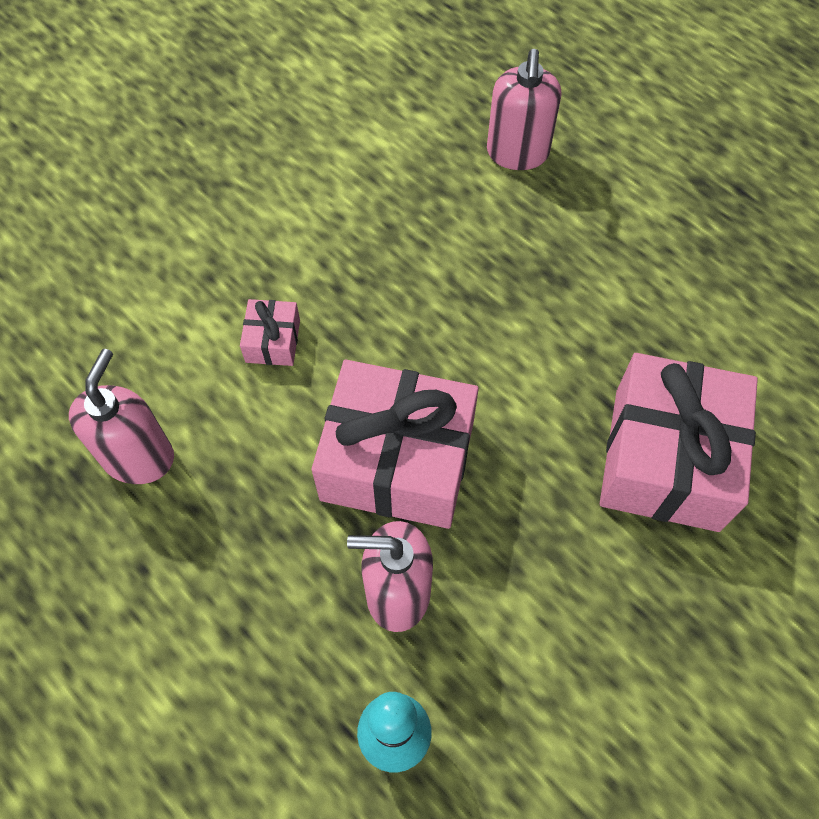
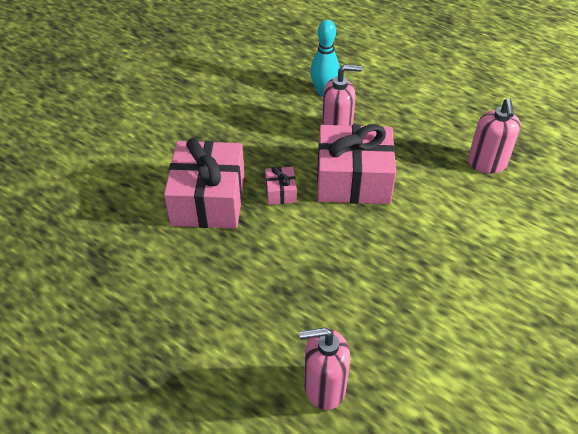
camera: 170 degrees right, 15 degrees down
(273, 341) = (447, 226): pink gift -> pink gift (280, 192)
(517, 153) = (324, 387): pink soap dispenser -> pink soap dispenser turned 90 degrees counterclockwise

